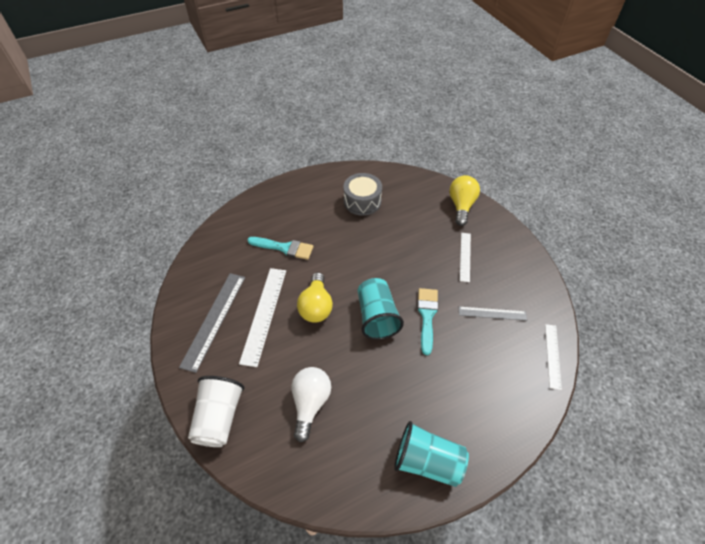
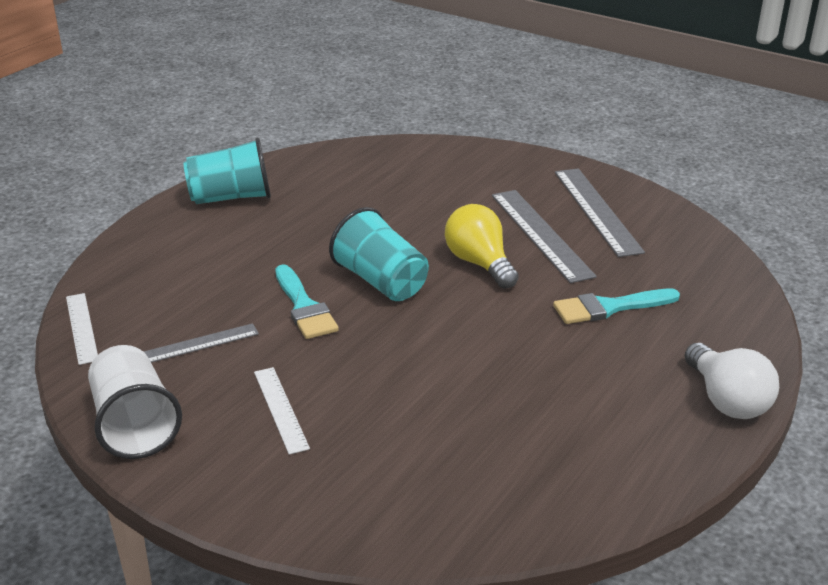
camera: 150 degrees right, 20 degrees down
(219, 417) = (487, 158): white cup -> white cup (134, 425)
(264, 314) = (540, 234): white ruler -> grey ruler
(310, 403) = (398, 192): white light bulb -> white light bulb (726, 400)
(362, 201) = (559, 431): grey drum -> none
(461, 206) = (338, 508): yellow light bulb -> none

